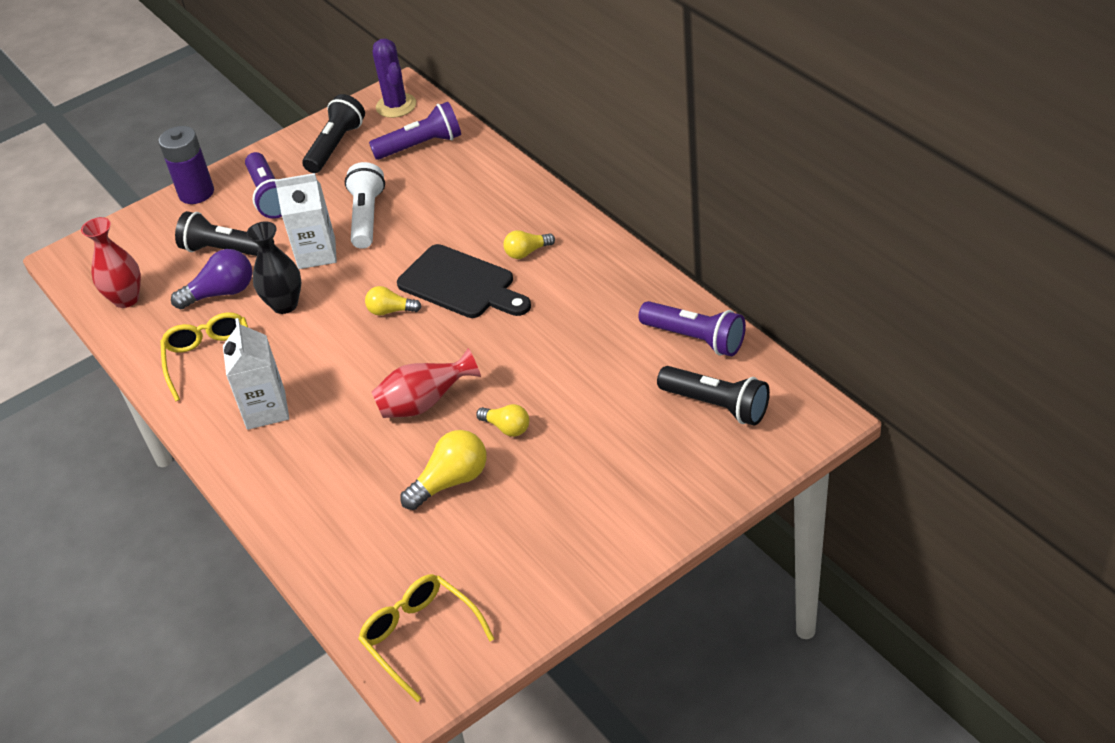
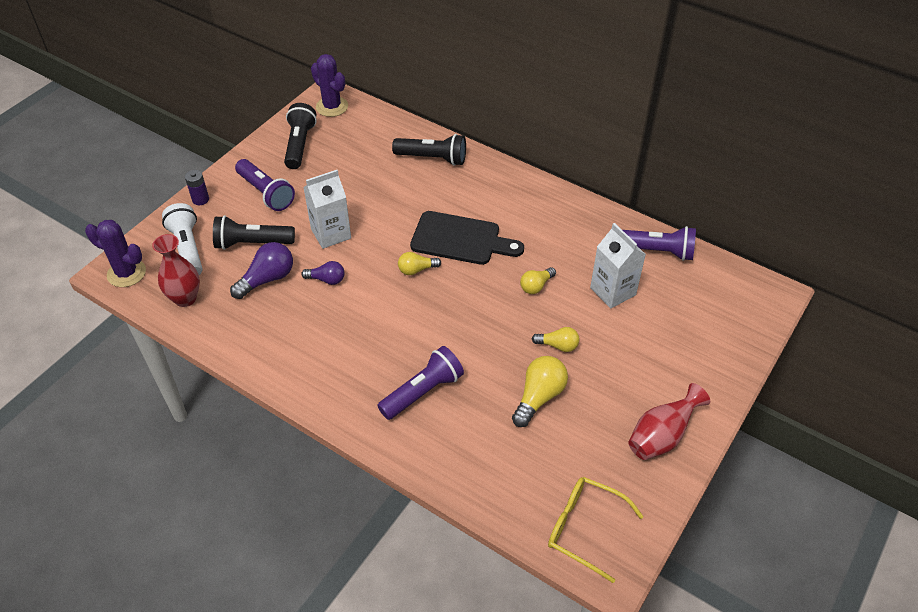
camera: 25 degrees left, 5 degrees up
(81, 261) = (126, 273): none -> purple cactus
(196, 193) = (200, 199): purple battery -> purple battery, size x0.56
(211, 358) = (288, 335): yellow glasses -> none
(266, 410) = (358, 369): white carton -> white carton (613, 291)
(285, 305) = (326, 279): black vase -> purple light bulb
(367, 217) = (356, 198): white flashlight -> white flashlight (187, 248)
(421, 145) = (369, 135): purple flashlight -> purple flashlight (423, 391)
(425, 403) = (484, 339): red vase -> red vase (661, 436)
(527, 252) = (497, 206): yellow light bulb -> yellow light bulb (536, 286)
(716, 405) = (699, 298): black flashlight -> black flashlight (433, 158)

